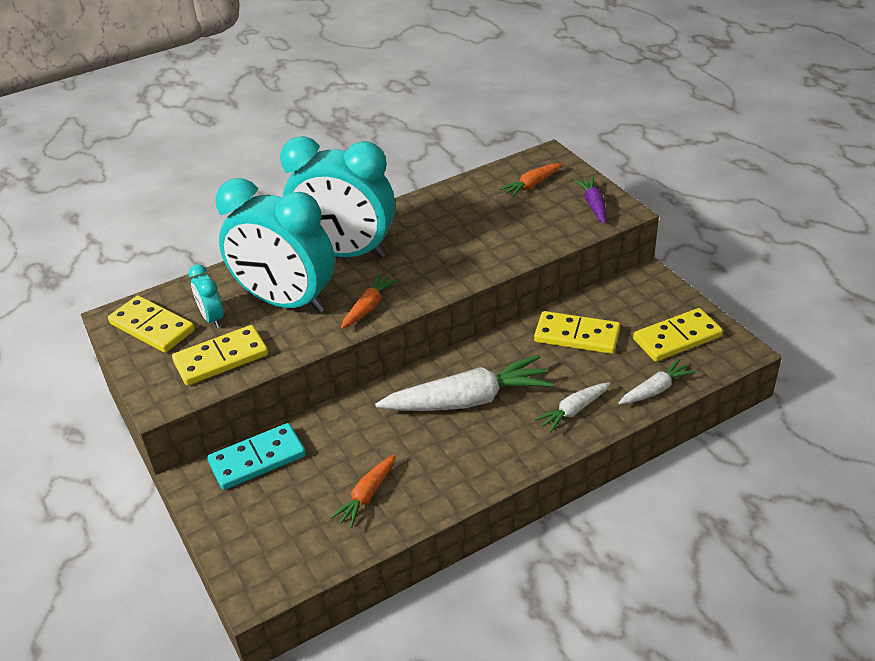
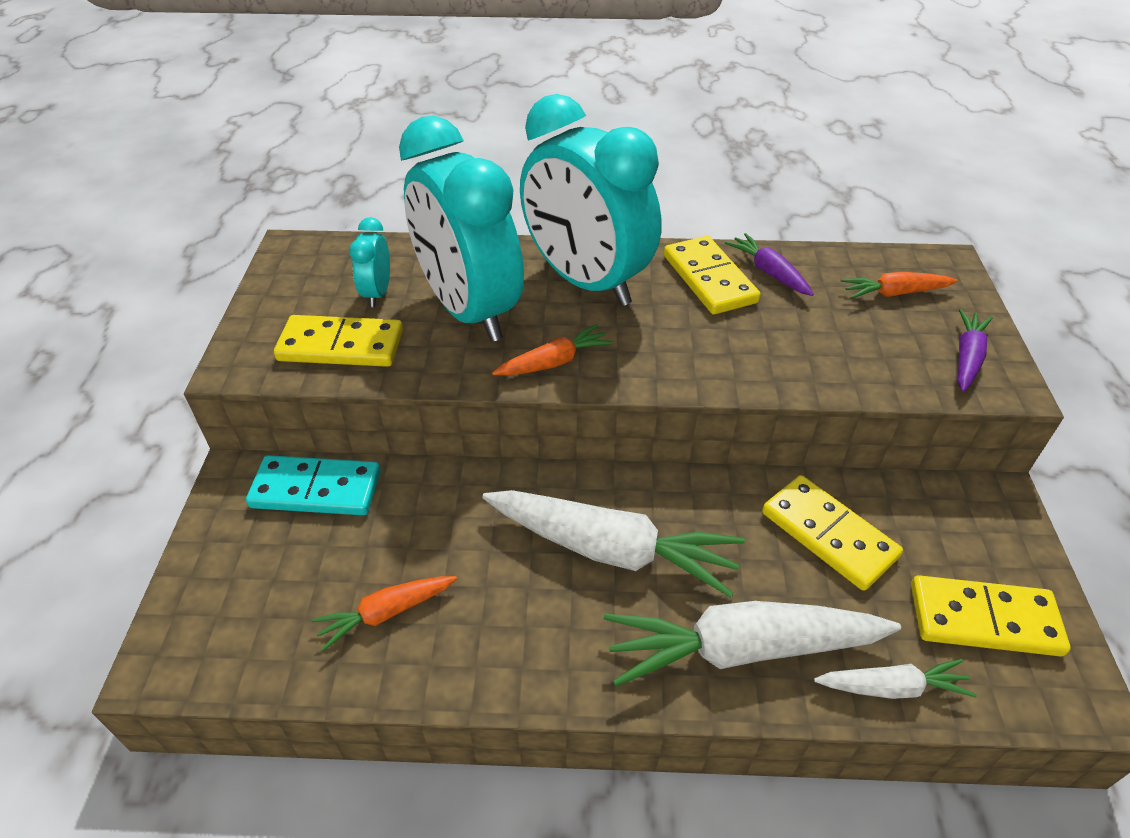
camera: 30 degrees right, 5 degrees up
(152, 327) = (312, 275): yellow domino -> yellow domino (709, 279)
(452, 202) = (769, 272): none -> purple carrot
(573, 411) = (742, 649): white carrot -> white carrot, size x1.94

